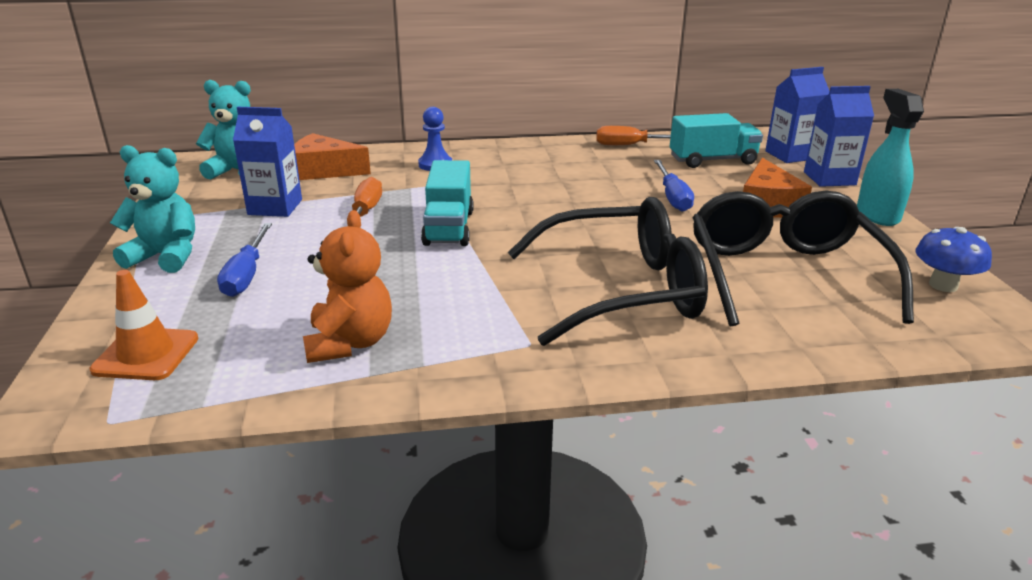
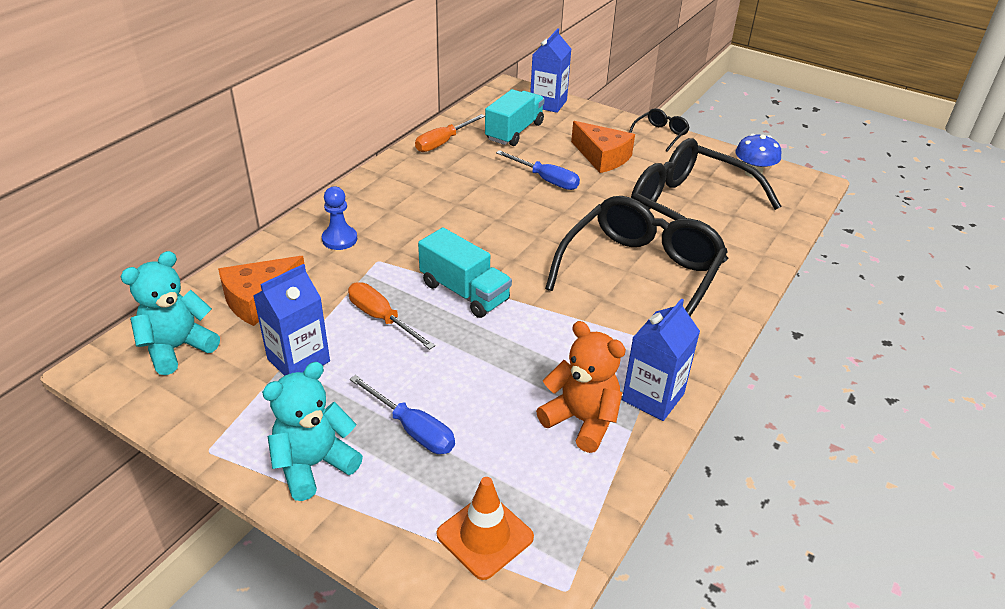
camera: 50 degrees left, 10 degrees up
(829, 178) = (598, 115): blue carton -> blue carton (653, 397)
(877, 215) = (660, 134): turquoise spray bottle -> black glasses

